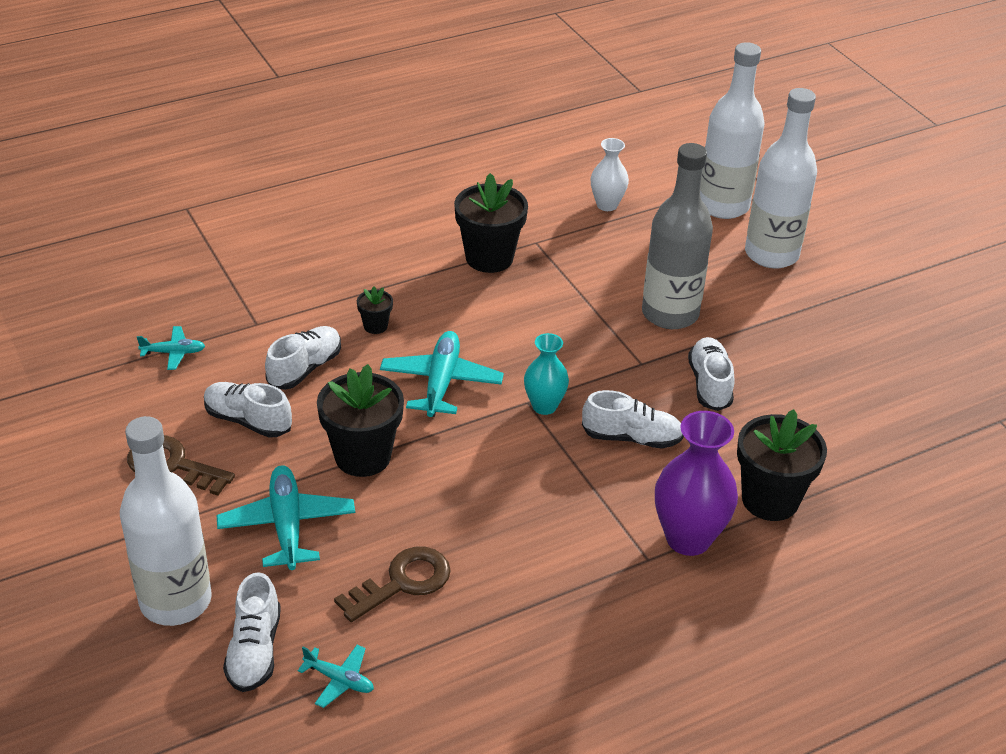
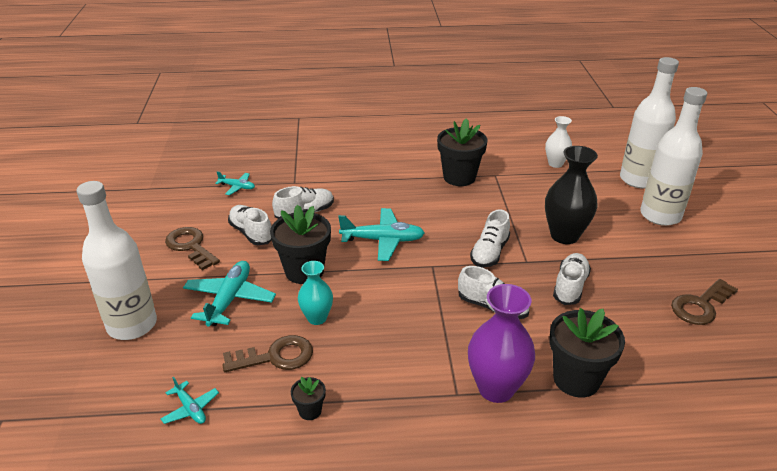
camera: 25 degrees right, 5 degrees down
(254, 650) = (153, 371): white shoe -> white shoe (489, 253)
(375, 326) = (363, 199): black flower pot -> black flower pot (310, 411)
(441, 382) = (383, 240): turquoise plane -> turquoise plane turned 60 degrees clockwise
(544, 406) = (442, 271): turquoise vase -> turquoise vase (317, 318)
(670, 314) = (564, 235): grey bottle -> black vase
(864, 368) = (700, 305): none -> brown key

